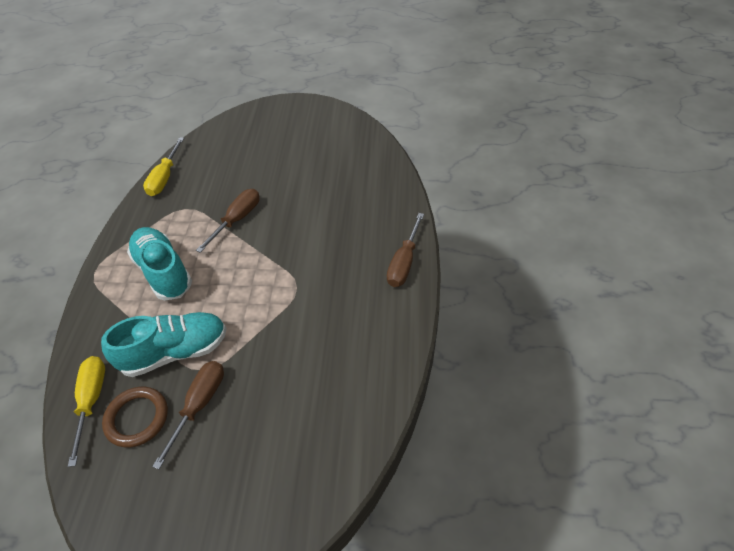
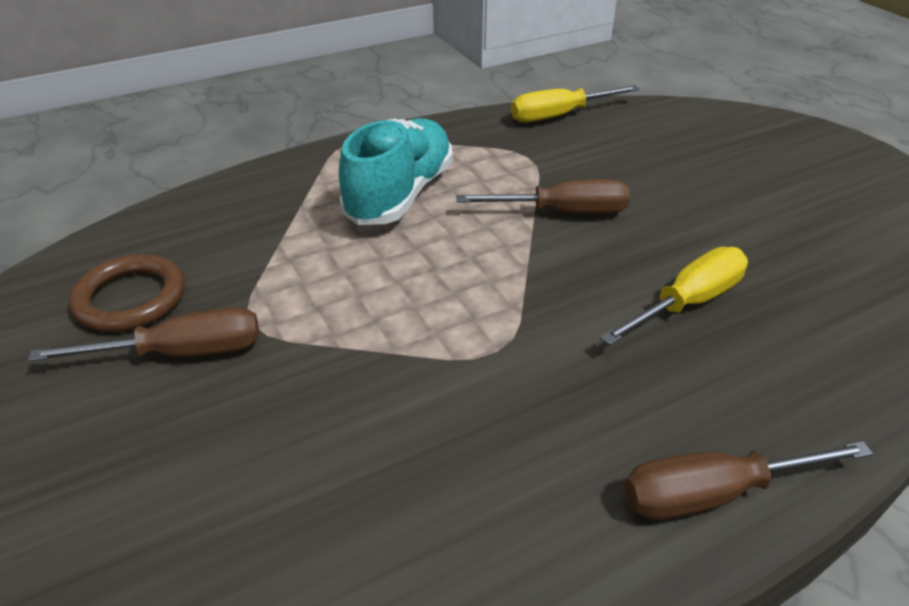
camera: 55 degrees right, 10 degrees down
(91, 401) = (144, 242): yellow screwdriver -> yellow screwdriver (687, 302)
(175, 352) = (267, 276): turquoise shoe -> none

